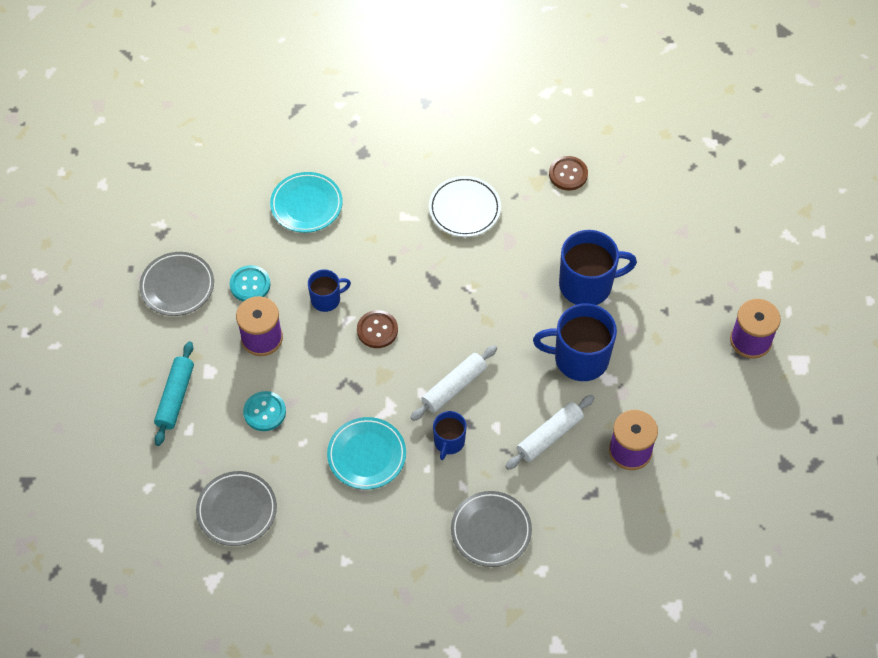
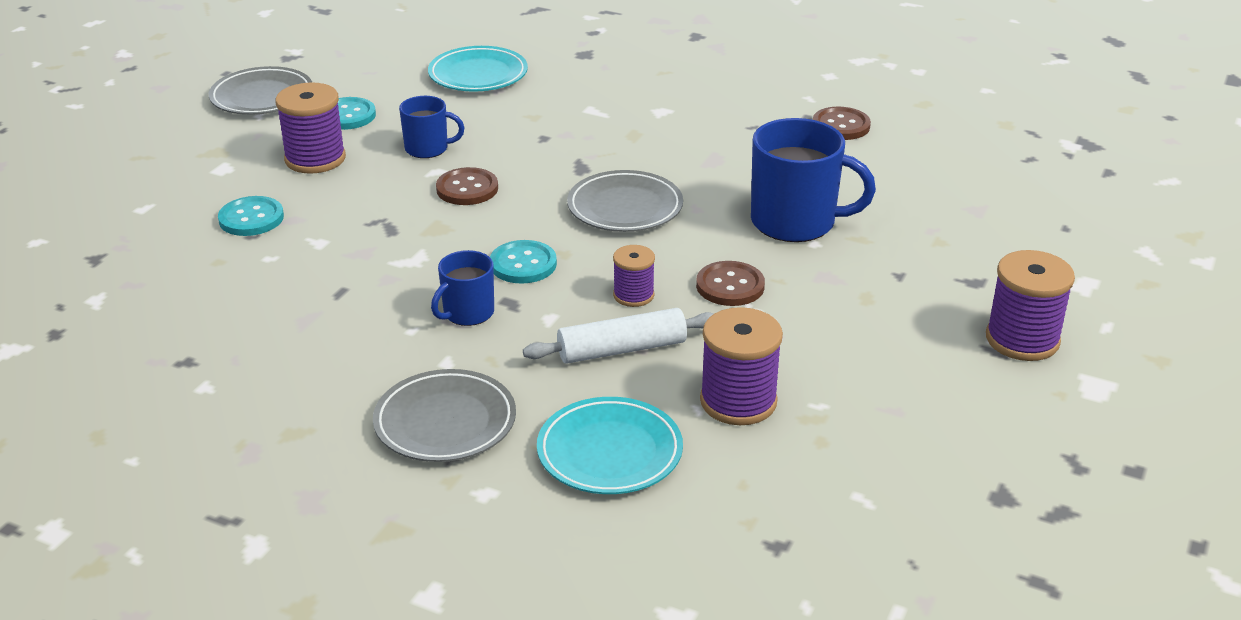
camera: 25 degrees right, 25 degrees down
(175, 397) = (159, 178): turquoise rolling pin -> none
(237, 510) = (118, 293): grey plate -> grey plate (625, 207)
(366, 455) = (341, 293): turquoise plate -> turquoise plate (609, 452)
(454, 387) = (523, 264): white rolling pin -> turquoise button
(464, 209) = (675, 121): white plate -> none
(531, 388) = (633, 295): none -> purple spool
(579, 358) = (730, 286): blue mug -> brown button

